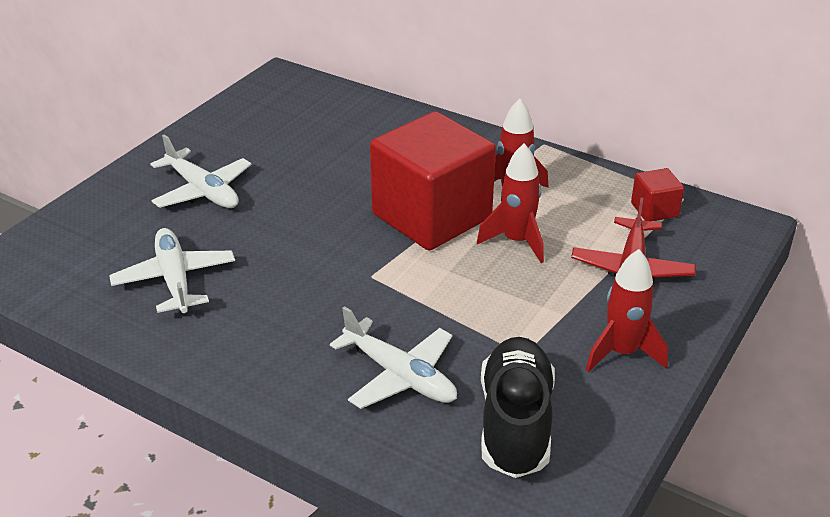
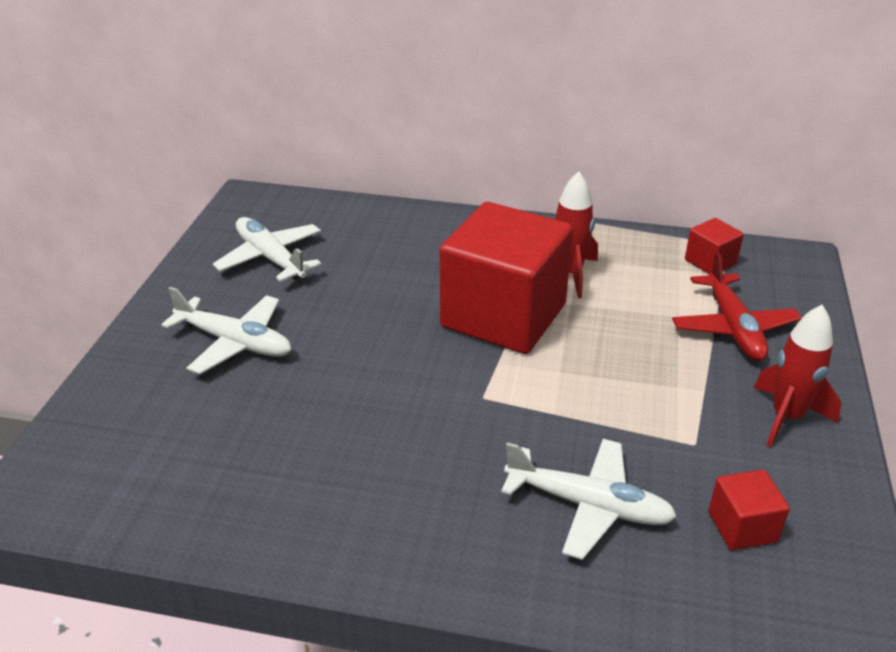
camera: 20 degrees left, 0 degrees up
(175, 279) = (263, 457): white plane -> white plane (270, 258)
(515, 424) = (742, 527): black shoe -> red cube
(516, 242) = (606, 324): red rocket -> none

